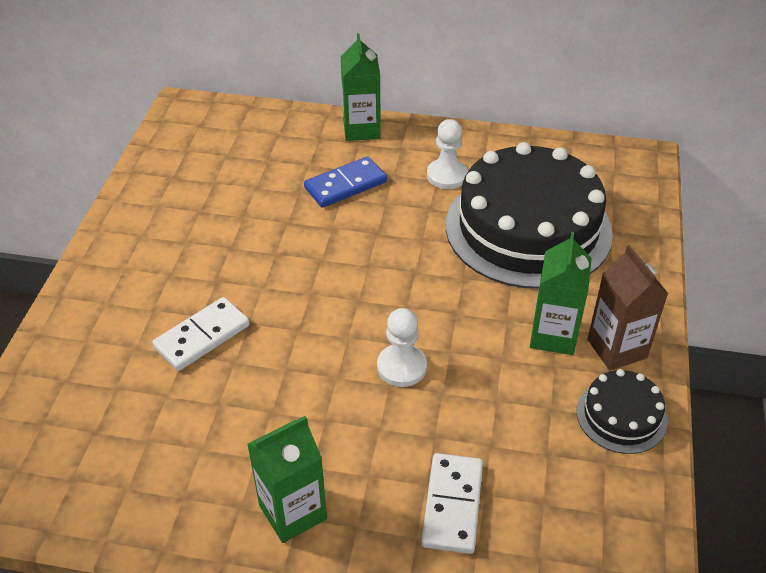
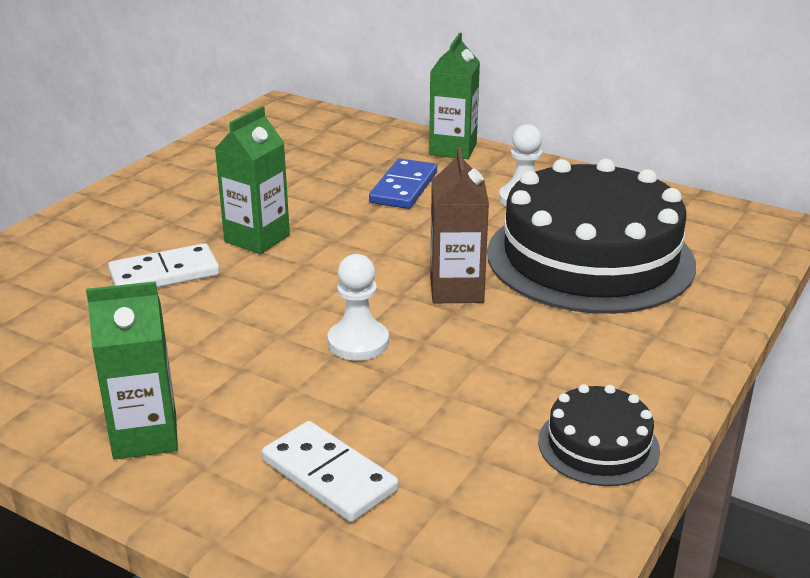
camera: 20 degrees right, 15 degrees down
(345, 185) = (404, 188): blue domino -> blue domino turned 60 degrees counterclockwise
(452, 505) = (329, 476): white domino -> white domino turned 75 degrees counterclockwise
(553, 335) = (559, 354): green carton -> green carton (257, 238)
(617, 348) = (633, 382): brown carton -> brown carton (456, 290)

